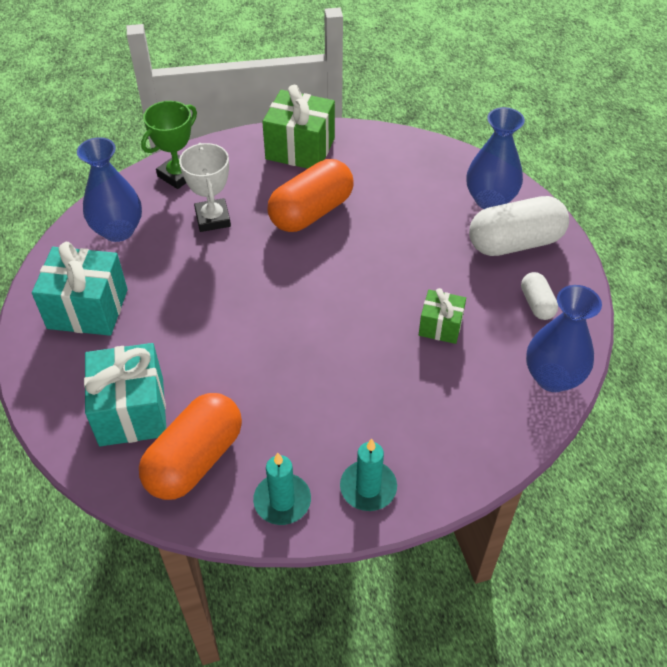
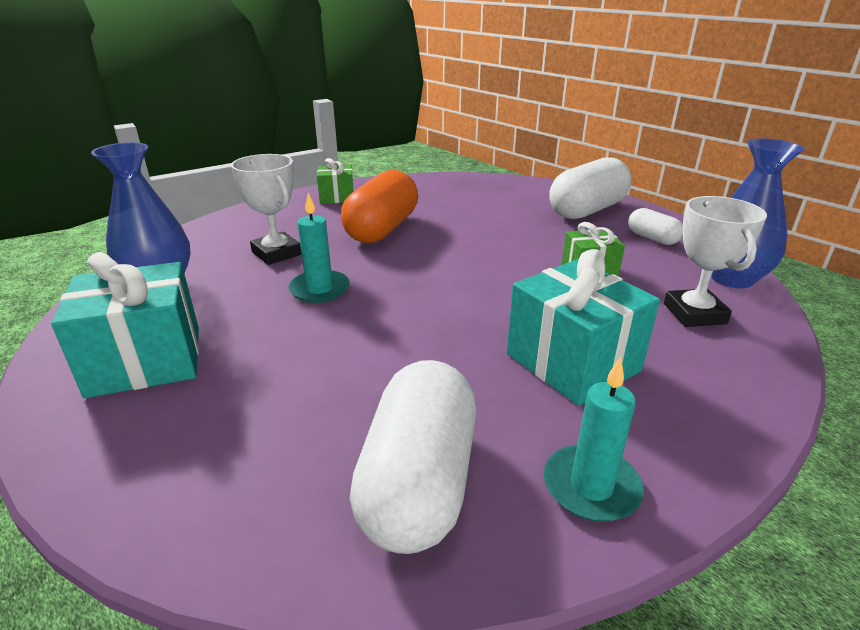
camera: 25 degrees left, 20 degrees down
(131, 411) = (275, 454): turquoise gift -> turquoise gift (572, 362)
(178, 175) = (215, 233): green trophy -> none
(195, 459) = (419, 482): orange capsule -> white capsule
(300, 148) = (337, 197): green gift -> green gift, size x0.57
(368, 487) = (680, 428): turquoise candle -> turquoise candle (319, 289)
(479, 402) = (694, 314): none -> white trophy
(490, 200) = (537, 194): blue vase -> none

